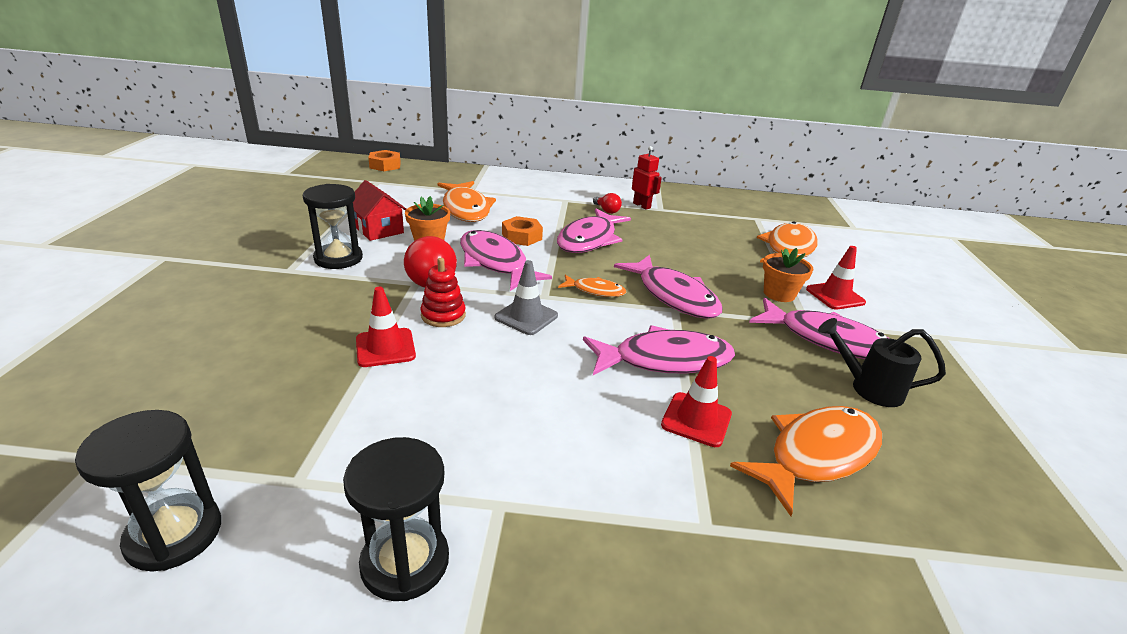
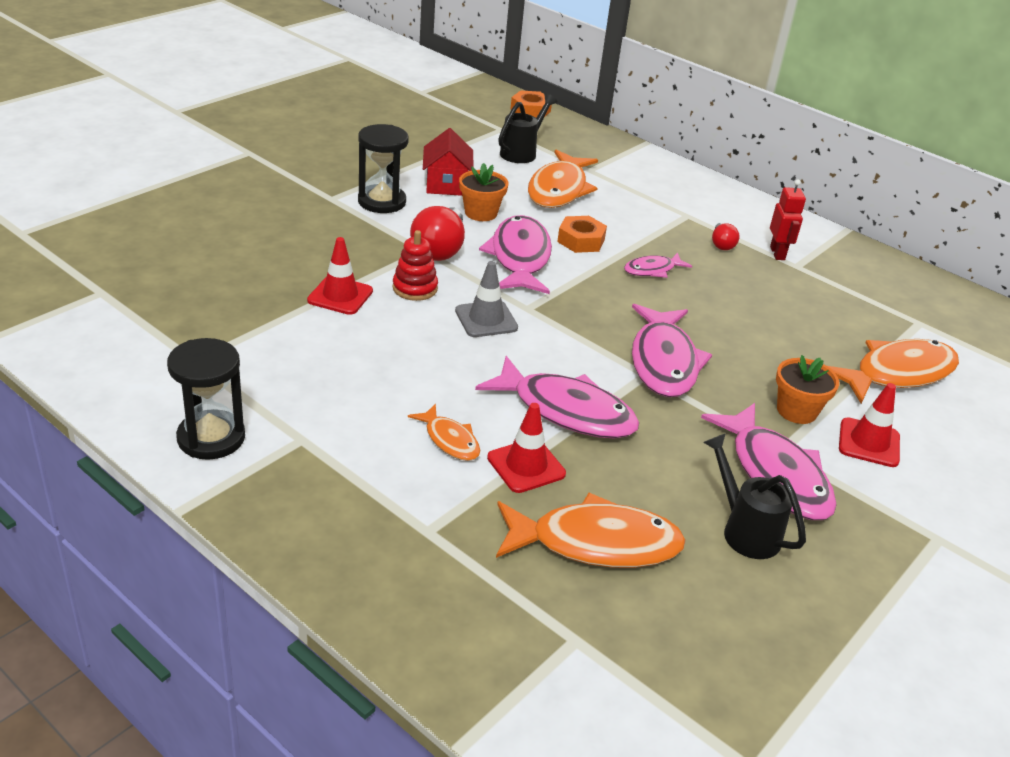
camera: 35 degrees right, 5 degrees up
(174, 534) = (106, 356): black hourglass -> none
(411, 193) = (522, 152): none -> black watering can
(589, 240) = (652, 270): pink fish -> pink fish, size x0.52
(595, 291) = (585, 323): orange fish -> orange fish (450, 440)

